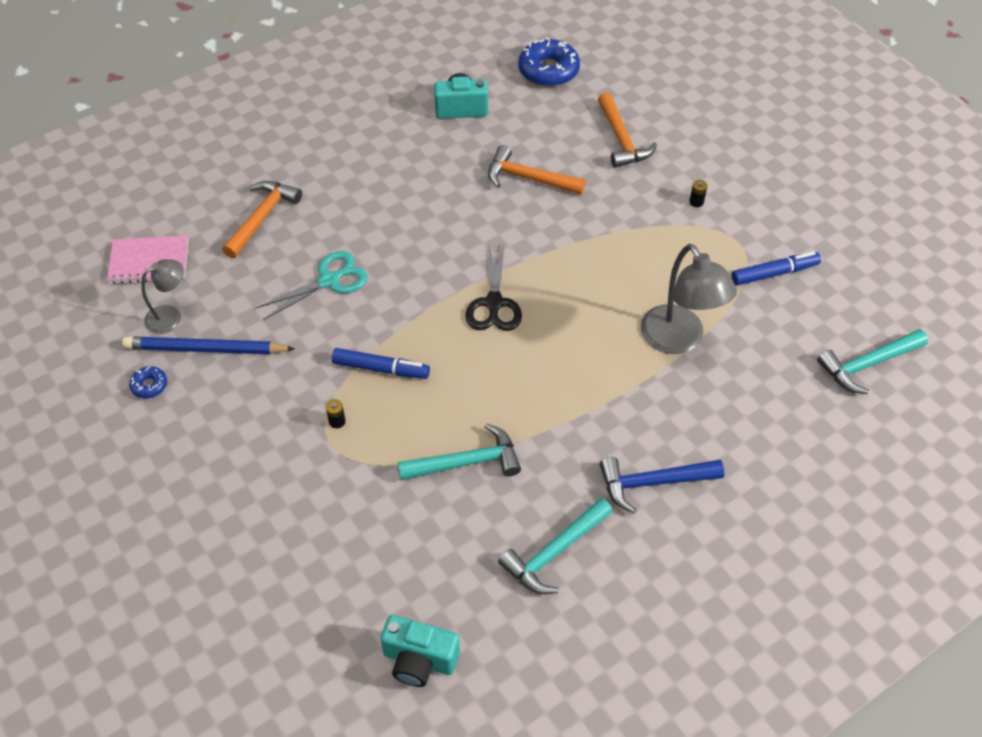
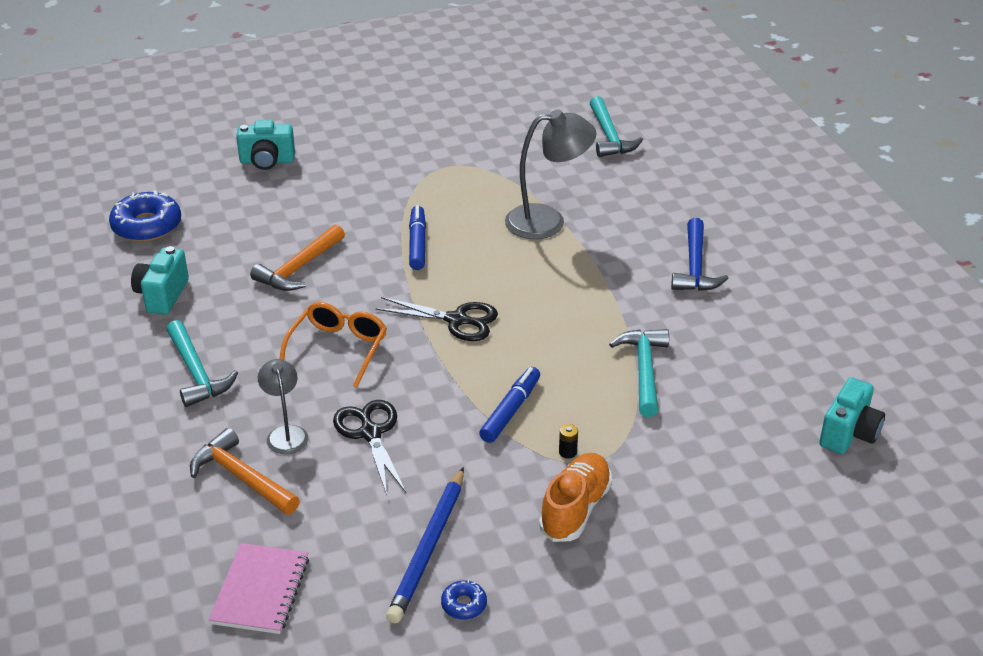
camera: 75 degrees left, 15 degrees down
(170, 316) = (362, 576): grey lamp -> grey lamp (286, 433)
(267, 440) = (575, 509): none -> orange shoe
(329, 281) = (370, 433): turquoise scissors -> black scissors
(428, 233) = (338, 349): none -> orange glasses
(554, 553) = (753, 334): turquoise hammer -> turquoise hammer (197, 373)
(621, 139) = (281, 201): orange hammer -> none
(678, 113) = (267, 161): none -> turquoise camera
(696, 202) = (389, 176): black battery -> none
(774, 273) = (494, 156): blue marker -> blue marker (417, 243)

